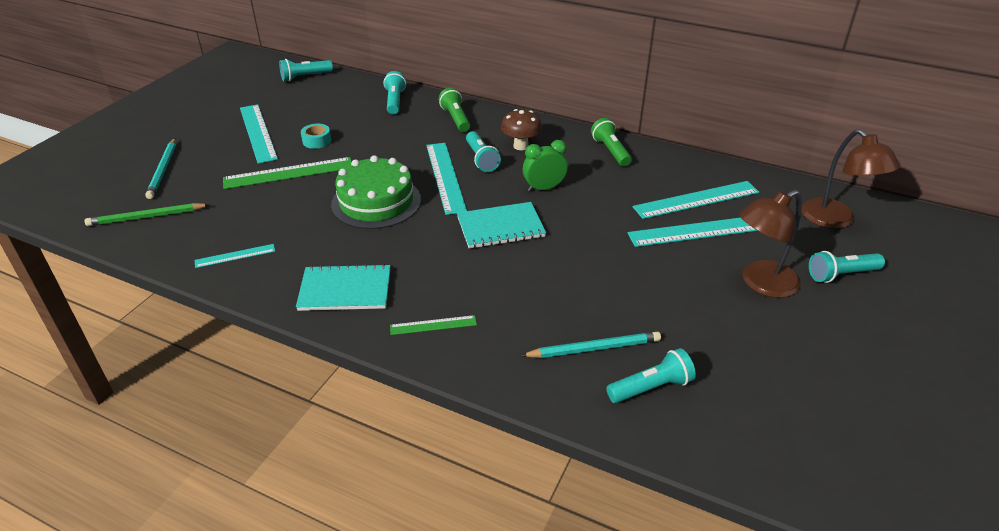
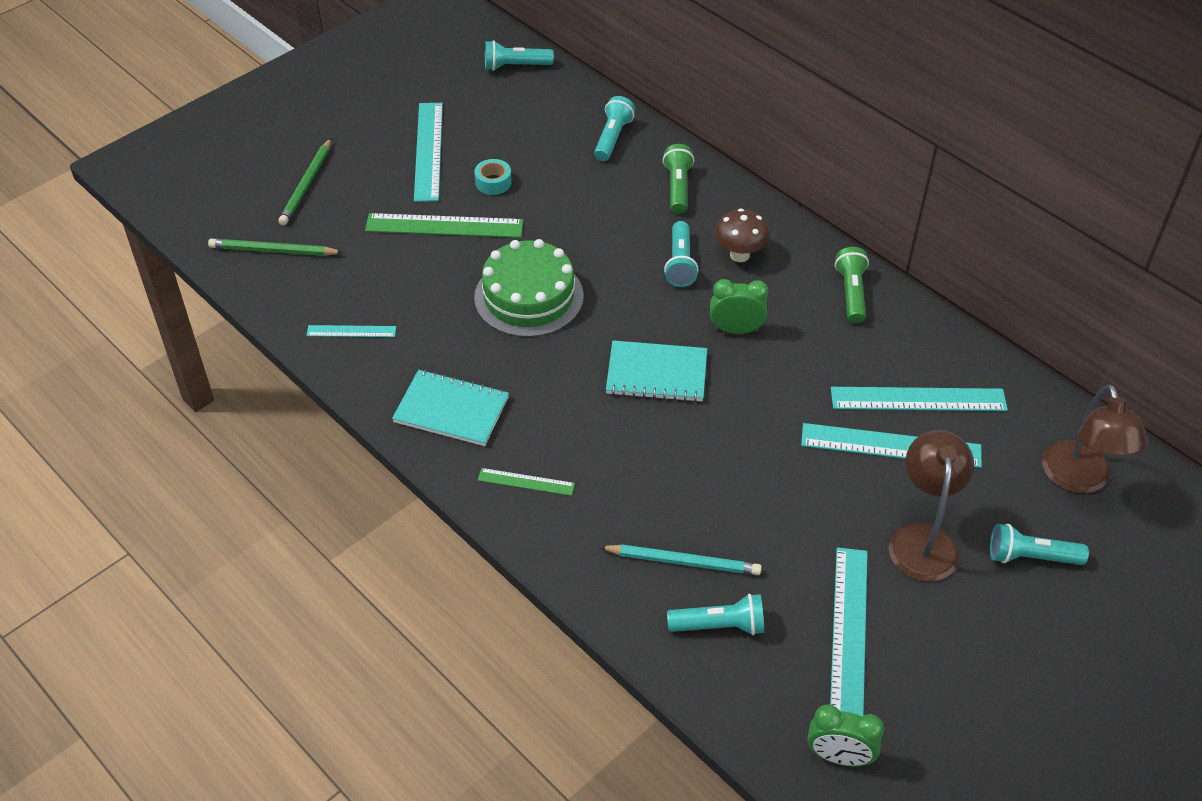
camera: 20 degrees right, 10 degrees up
(163, 170) = (307, 184): turquoise pencil -> green pencil
(445, 177) = (625, 280): turquoise ruler -> turquoise ruler (849, 631)
(761, 283) = (923, 539): brown lamp -> brown lamp turned 105 degrees clockwise
(811, 461) = (839, 757): none -> green clock

